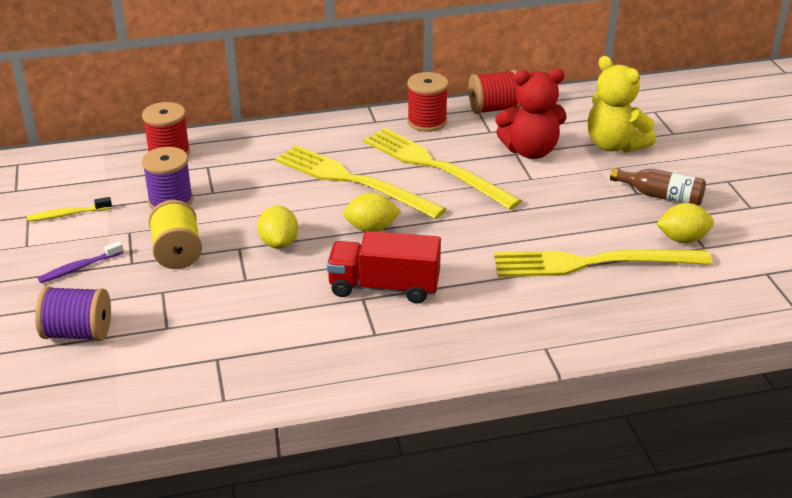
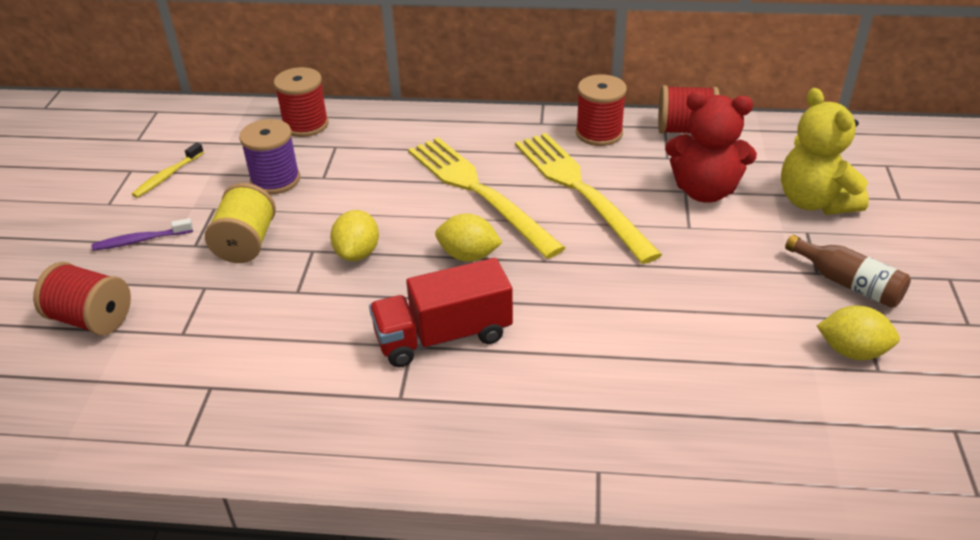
camera: 20 degrees right, 5 degrees up
(67, 214) = (167, 176): yellow toothbrush -> yellow toothbrush turned 60 degrees counterclockwise
(78, 333) = (92, 319): purple spool -> red spool
(384, 287) = (443, 336): red truck -> red truck turned 45 degrees counterclockwise
(593, 263) = (715, 360): yellow fork -> none

